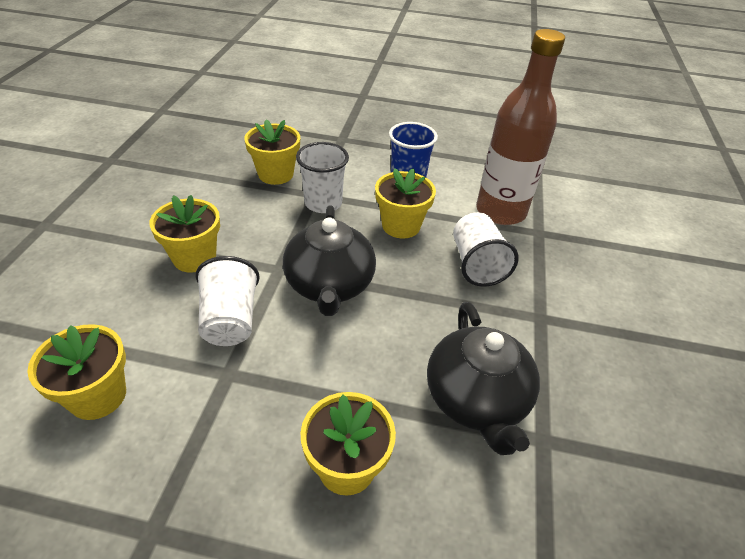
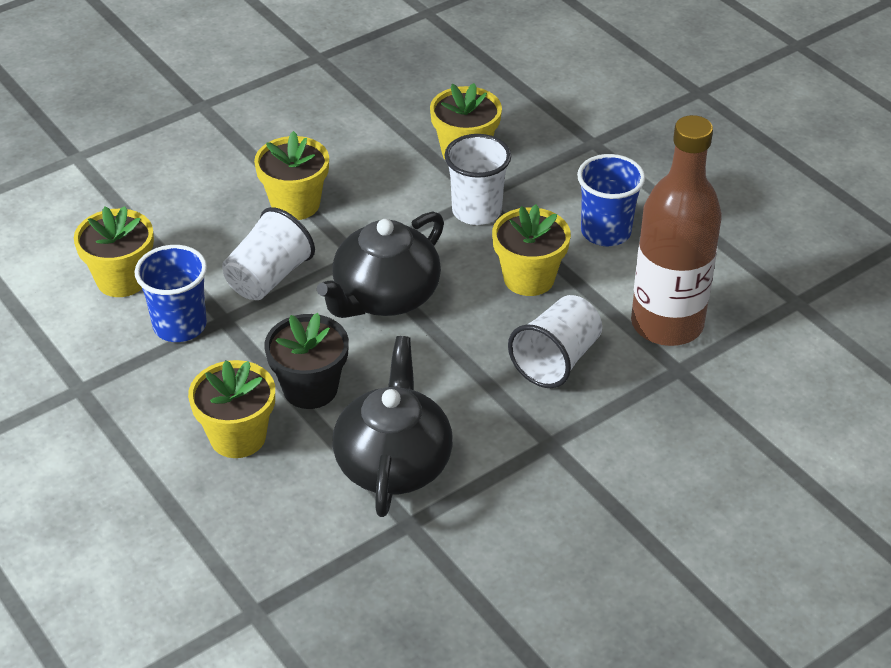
camera: 45 degrees right, 0 degrees up
(194, 403) = (180, 326): none -> blue cup
(356, 385) = (310, 389): none -> black flower pot
(476, 400) = (393, 462): black teapot -> black teapot turned 150 degrees clockwise

